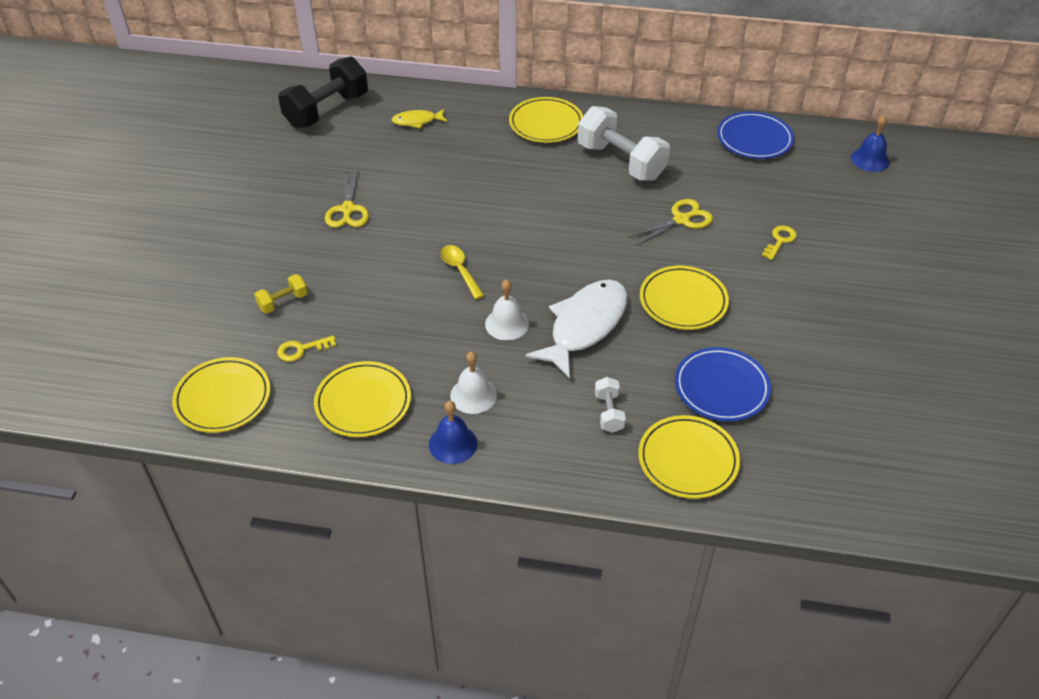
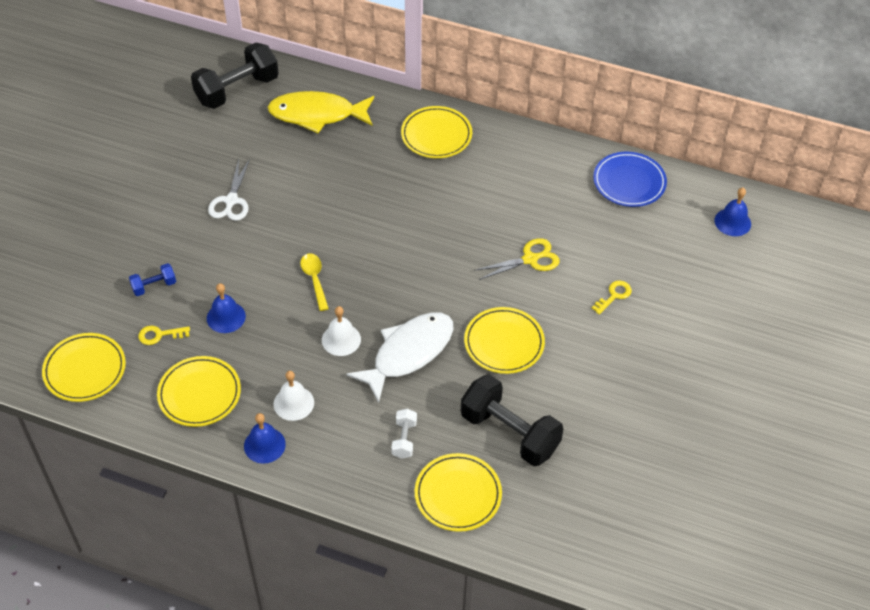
camera: 10 degrees right, 5 degrees up
(283, 302) = (154, 286): yellow dumbbell -> blue dumbbell
(348, 209) = (231, 201): yellow scissors -> white scissors
(372, 320) = (226, 317): none -> blue bell
(417, 121) = (317, 114): yellow fish -> yellow fish, size x2.04
(621, 161) = (494, 188): white dumbbell -> none
(721, 387) = (509, 432): blue plate -> black dumbbell

